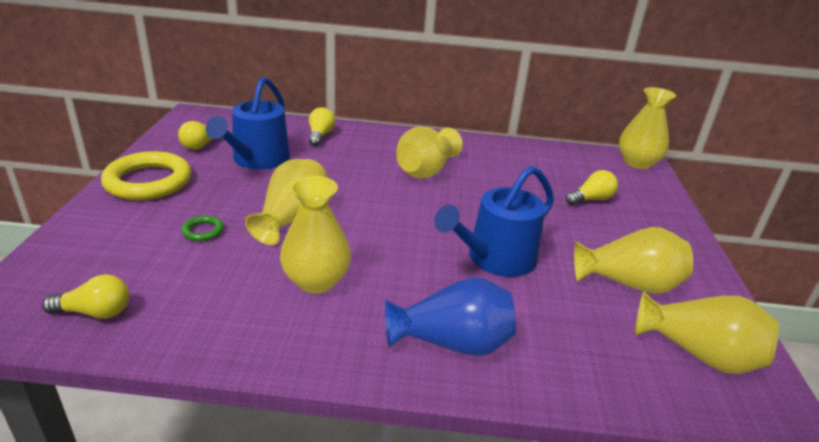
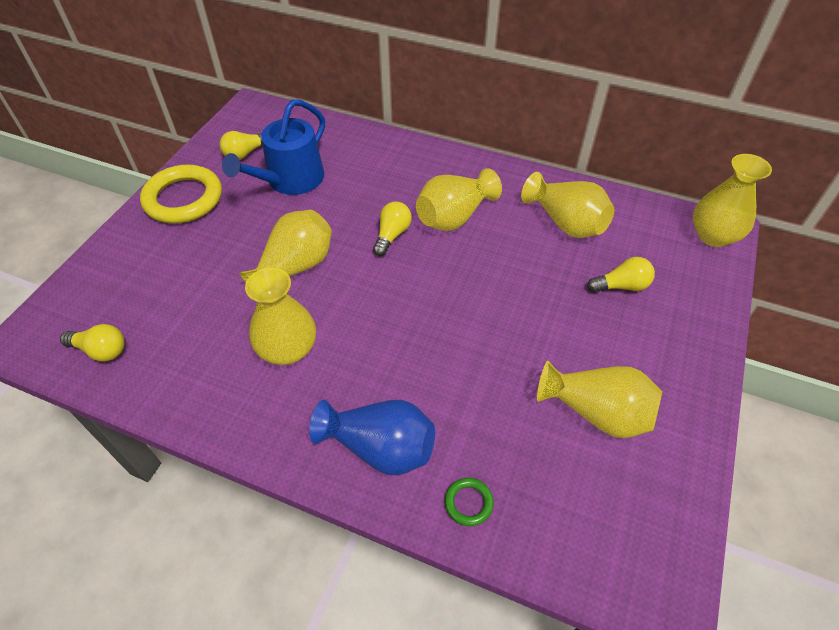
camera: 20 degrees right, 20 degrees up
(203, 231) = (211, 270): green ring -> green ring (468, 503)
(320, 136) = (364, 151): yellow light bulb -> yellow light bulb (392, 235)
(495, 258) = (471, 352): blue watering can -> none
(699, 354) = (620, 516): yellow vase -> yellow vase (566, 223)

